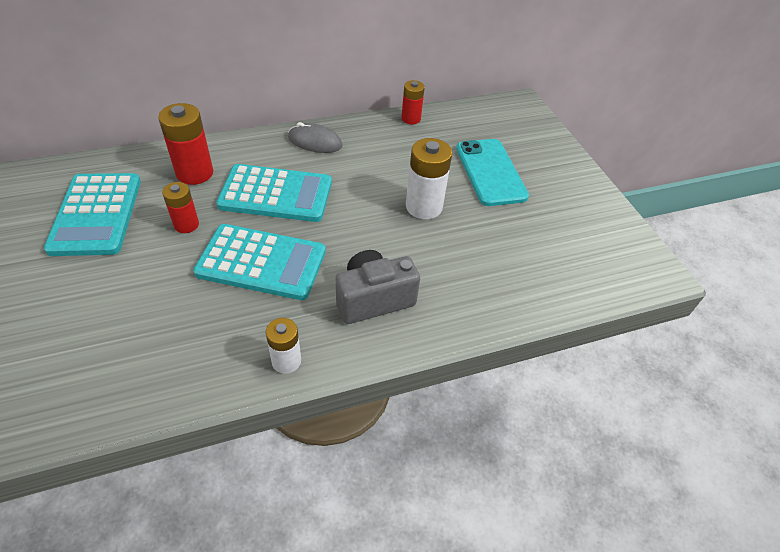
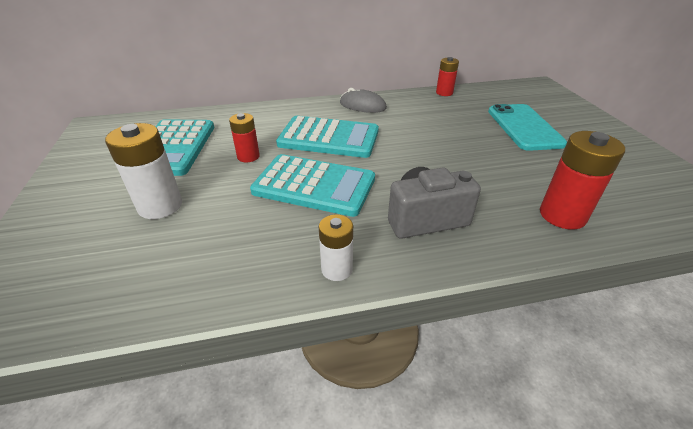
camera: 10 degrees right, 10 degrees down
(194, 173) = (260, 123): red battery -> red battery (562, 215)
(424, 207) = (465, 149): white battery -> white battery (160, 206)

